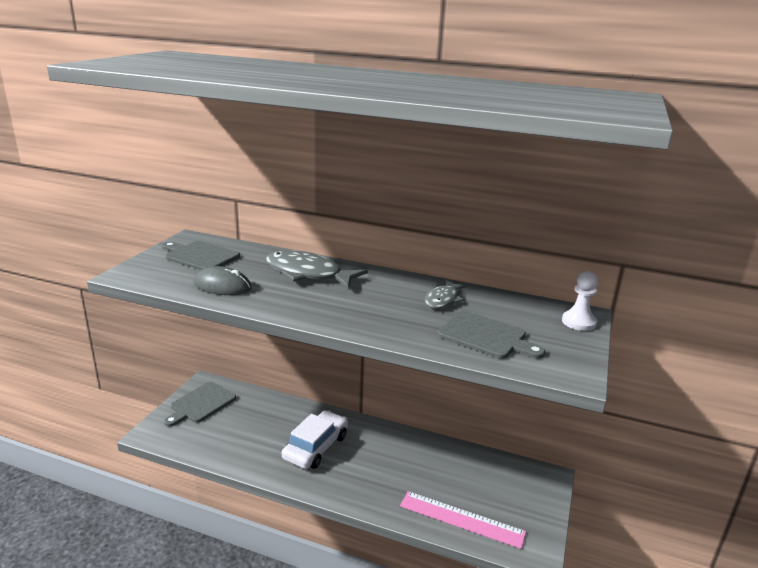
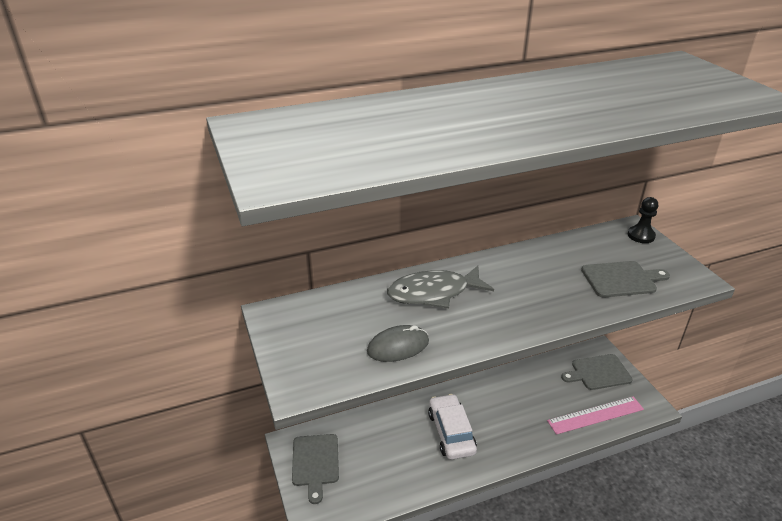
camera: 40 degrees left, 10 degrees up
(200, 256) = (319, 327): grey cutting board -> grey cutting board (598, 372)
(443, 300) = (552, 263): grey fish -> none
(578, 322) = (641, 236): white pawn -> black pawn

